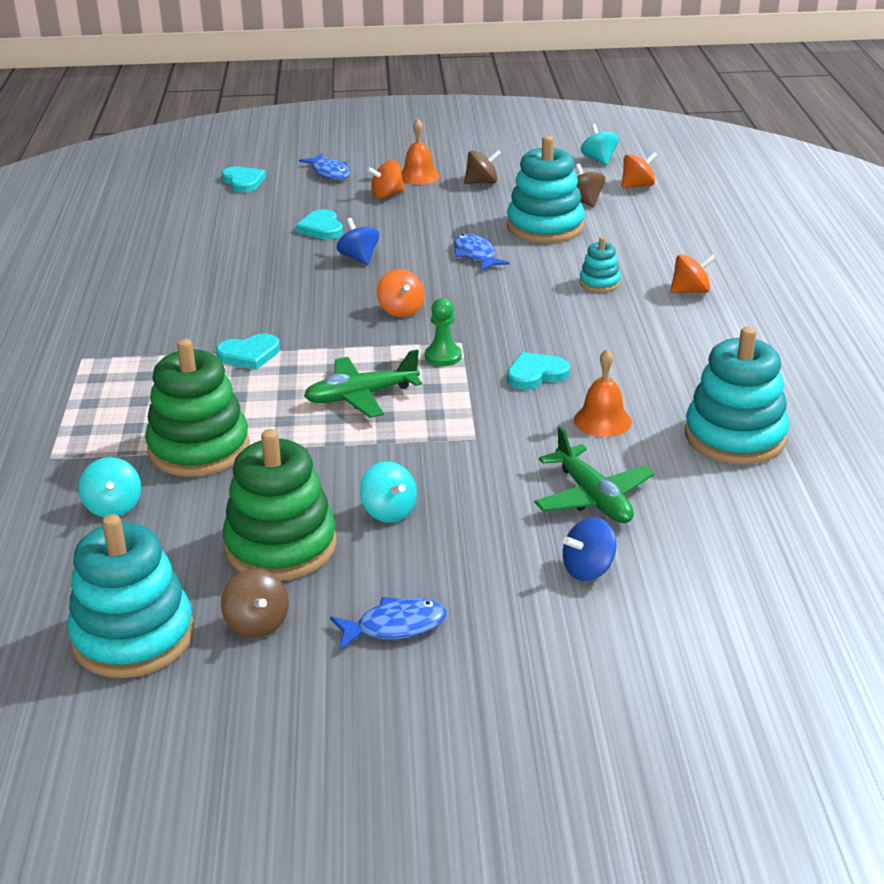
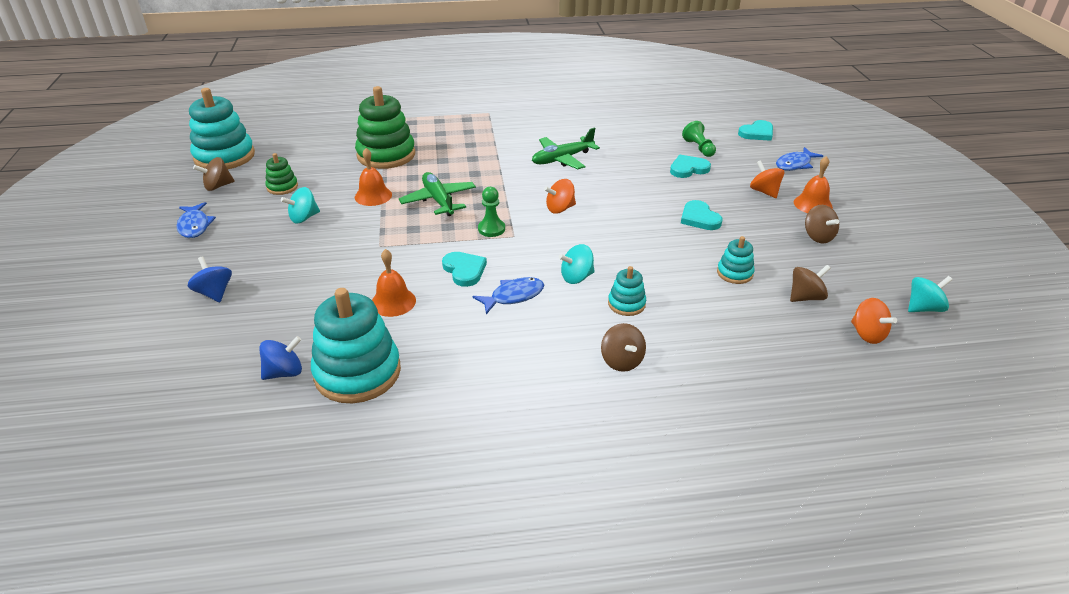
camera: 85 degrees right, 5 degrees up
(113, 507) = (335, 139): turquoise spinning top -> turquoise spinning top (576, 277)
(249, 355) = (493, 159): turquoise heart -> turquoise heart (699, 218)
(269, 217) = (699, 148): none -> green pawn
(281, 546) = (282, 187): green stacking toy -> green stacking toy, size x0.49
(334, 452) = (373, 196): none -> orange bell
(359, 258) = (642, 187): blue spinning top -> blue spinning top (284, 372)
(475, 255) = (663, 238): blue fish -> blue fish (513, 296)
(545, 227) = (734, 273): turquoise stacking toy -> turquoise stacking toy, size x0.49
(593, 497) = (294, 296): green plane -> green plane (562, 159)
(690, 291) = (621, 361): orange spinning top -> brown spinning top

